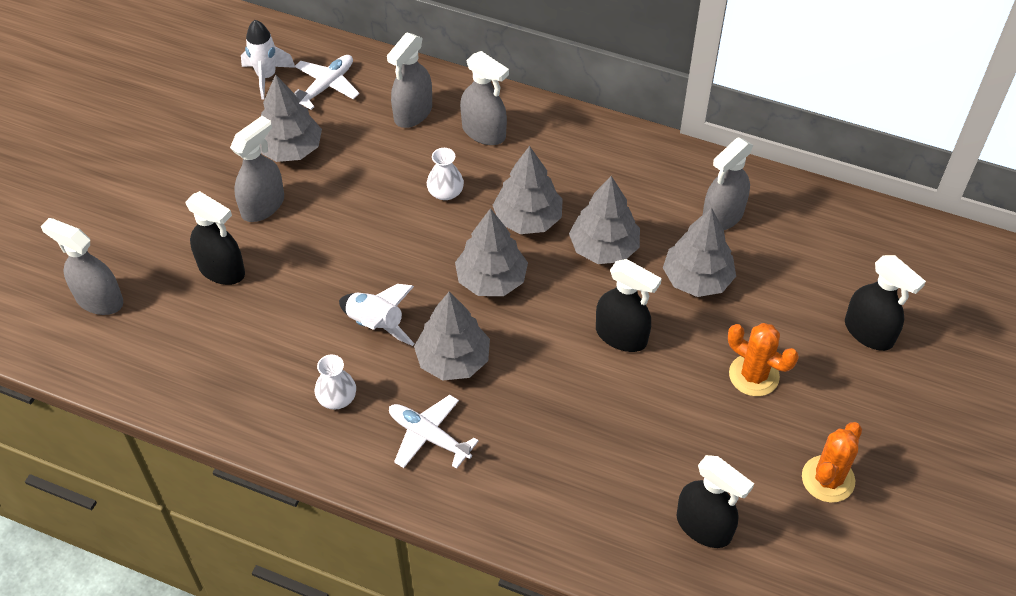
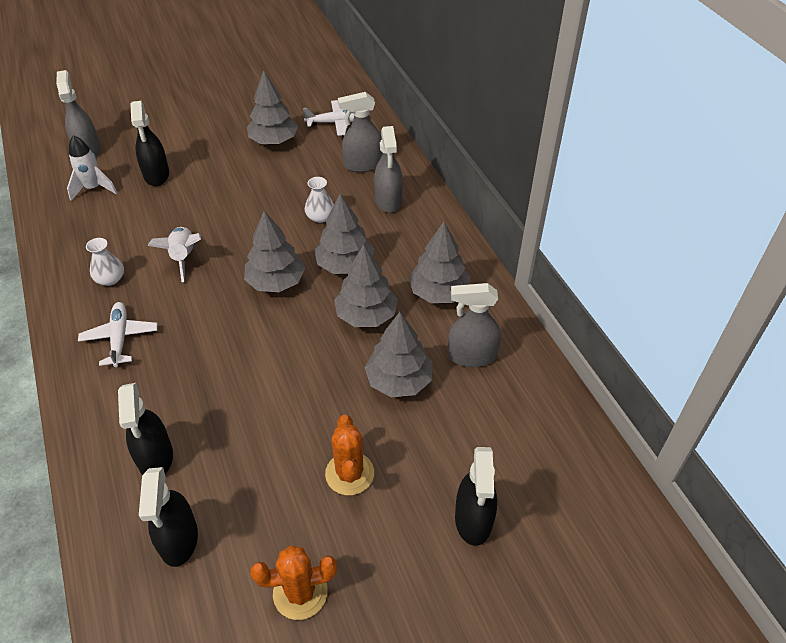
camera: 45 degrees right, 5 degrees down
(263, 205) = (220, 158): grey spray bottle -> none
(266, 77) = (313, 100): white rocket -> white rocket (93, 188)
(453, 360) = (192, 308): grey tree -> grey tree (439, 292)
(621, 336) = (302, 375): black spray bottle -> black spray bottle (155, 458)

